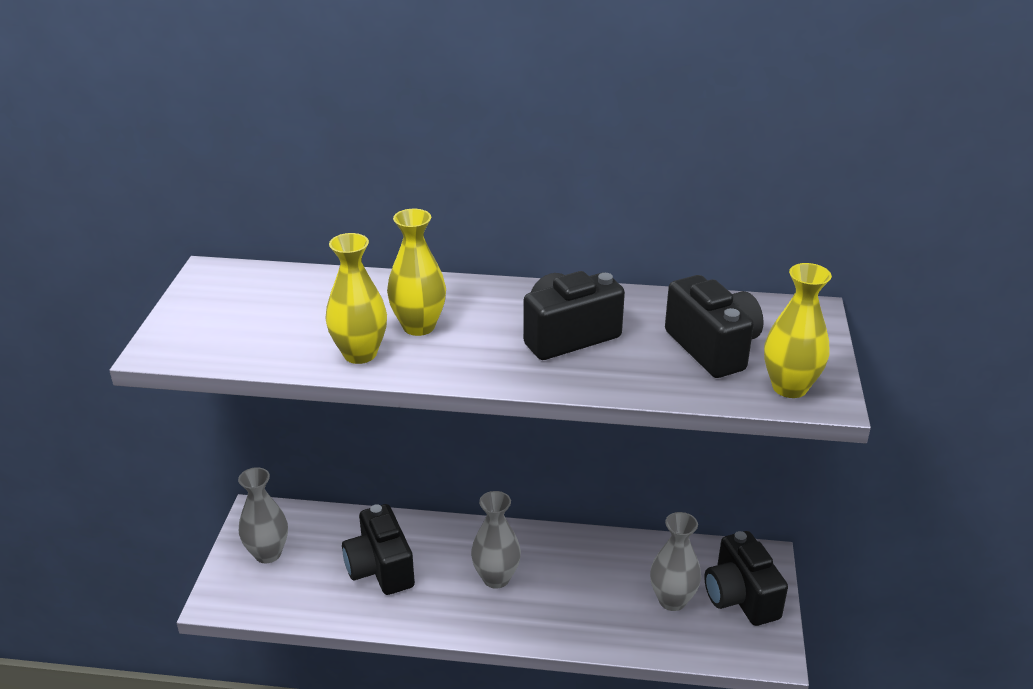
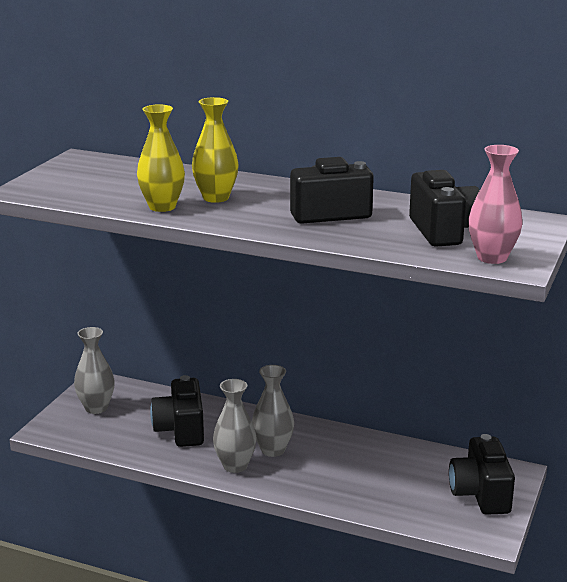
camera: 15 degrees right, 10 degrees down
(672, 600) = (418, 487): grey vase -> grey vase (235, 466)
(789, 387) = (492, 258): yellow vase -> pink vase

